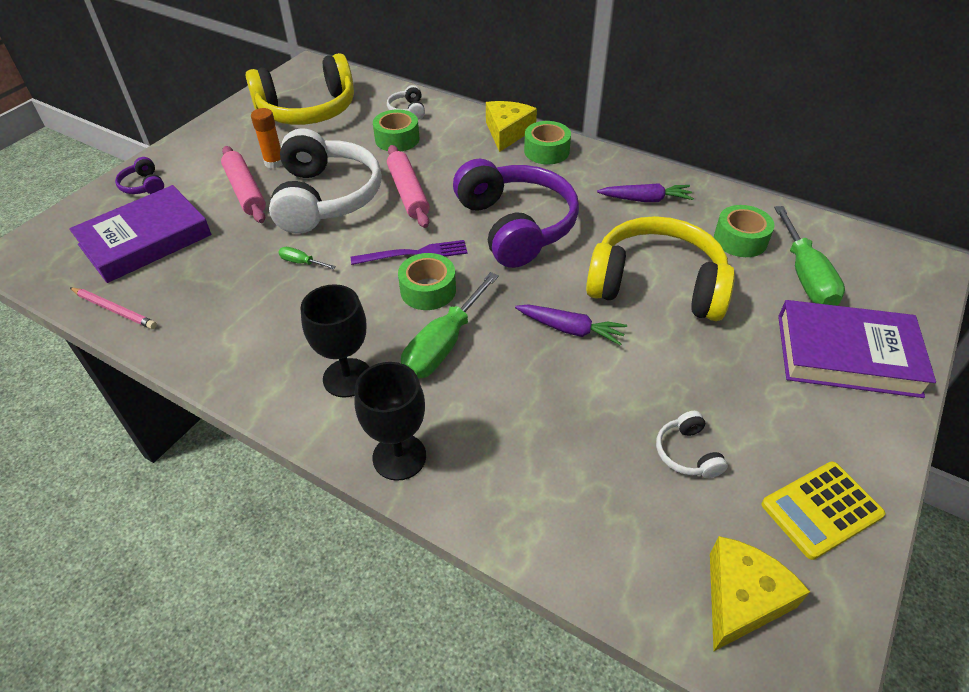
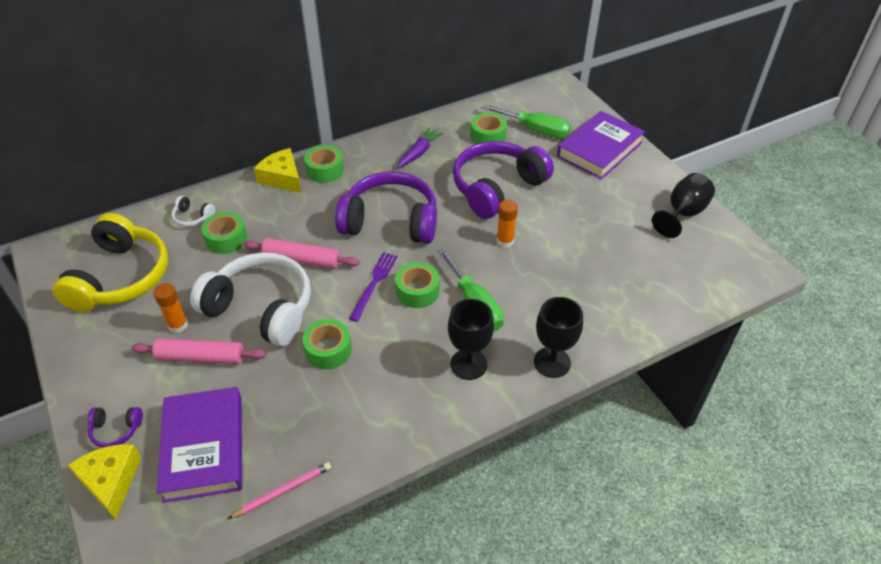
camera: 60 degrees left, 0 degrees up
(301, 262) = (328, 350): green screwdriver -> green tape
(570, 329) = (505, 241): purple carrot -> orange glue stick
(656, 285) = (497, 188): yellow headphones -> purple headphones
(687, 453) = (624, 240): white headphones -> none
(741, 599) = (714, 267): yellow cheese -> yellow cheese (111, 481)
(821, 510) = (682, 213): yellow calculator -> black goblet

